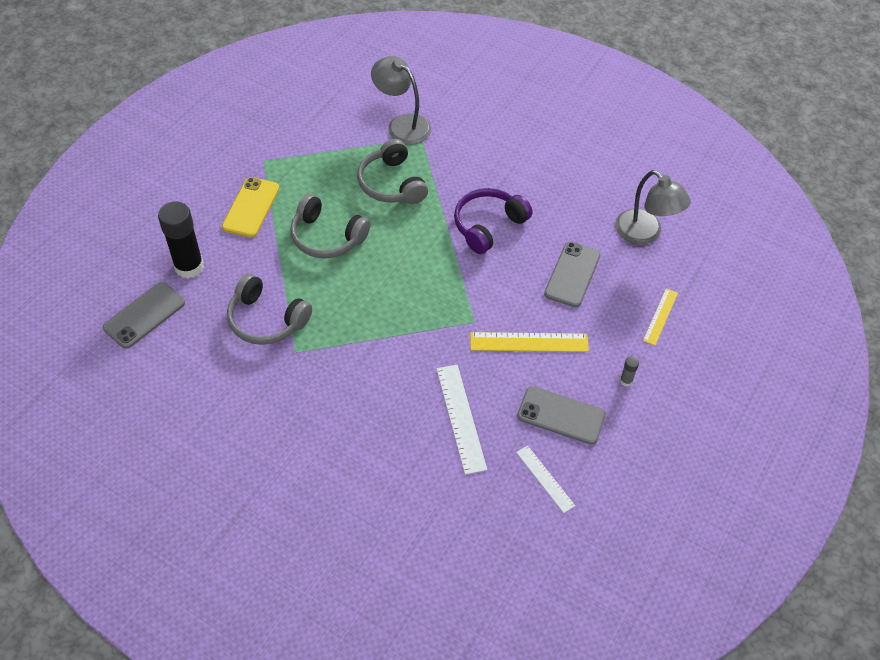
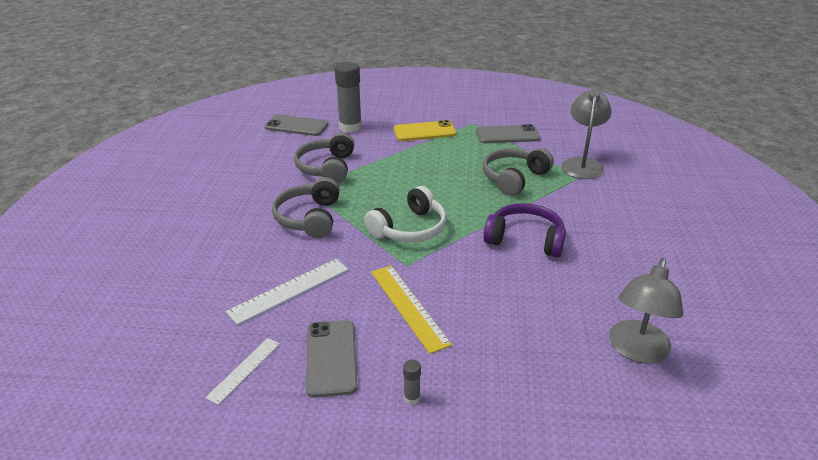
camera: 65 degrees right, 20 degrees down
(189, 267) = (350, 127): black glue stick -> grey glue stick
(327, 237) = (428, 167): grey headphones -> grey headphones (309, 218)
(423, 296) = (409, 229): none -> white headphones
(572, 274) = (521, 311): grey phone -> grey phone (507, 135)
(660, 316) = (529, 402): yellow ruler -> none

